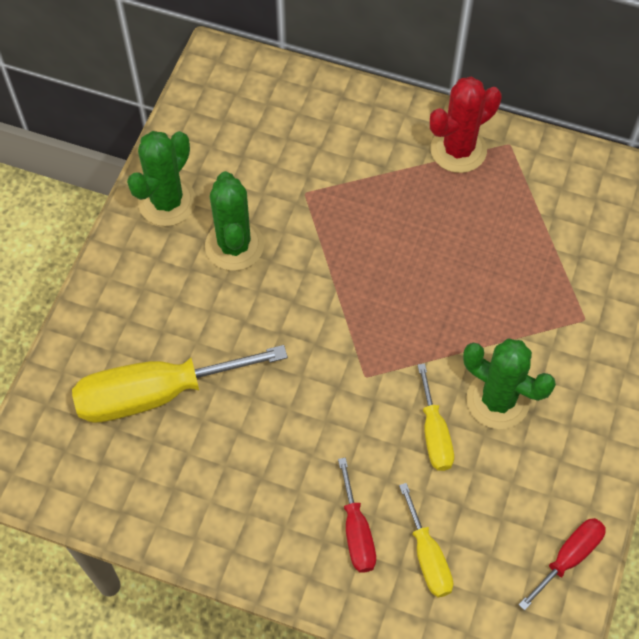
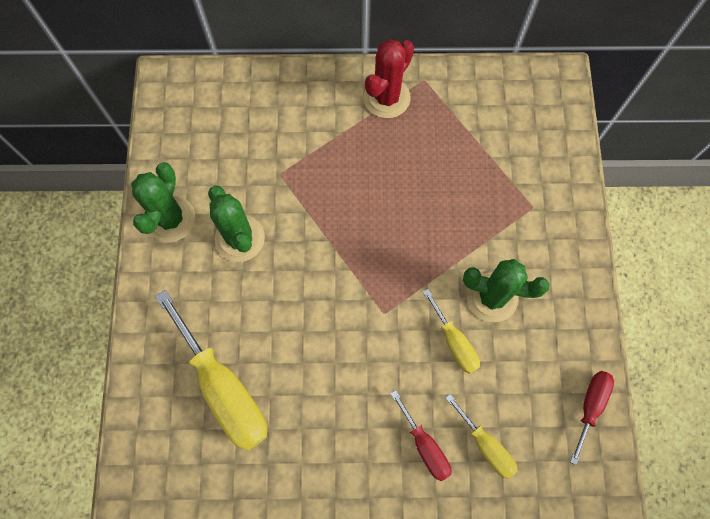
camera: 20 degrees left, 10 degrees up
(156, 394) = (224, 388): yellow screwdriver -> yellow screwdriver turned 90 degrees counterclockwise

